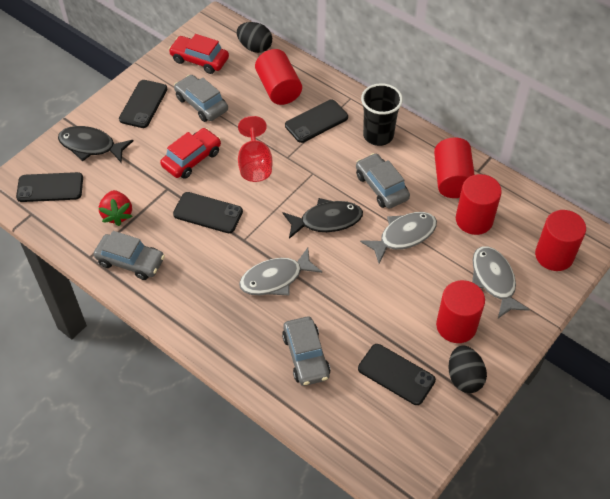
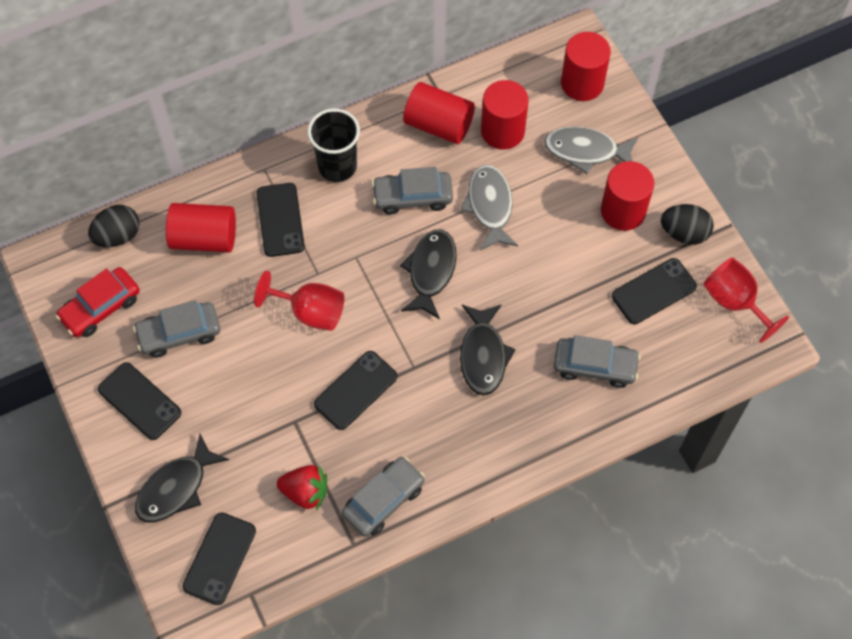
camera: 65 degrees left, 10 degrees up
(192, 159) = (263, 377): red car -> none
(275, 279) = (483, 356): grey fish -> black fish
(422, 440) = (734, 302): none -> red goblet

